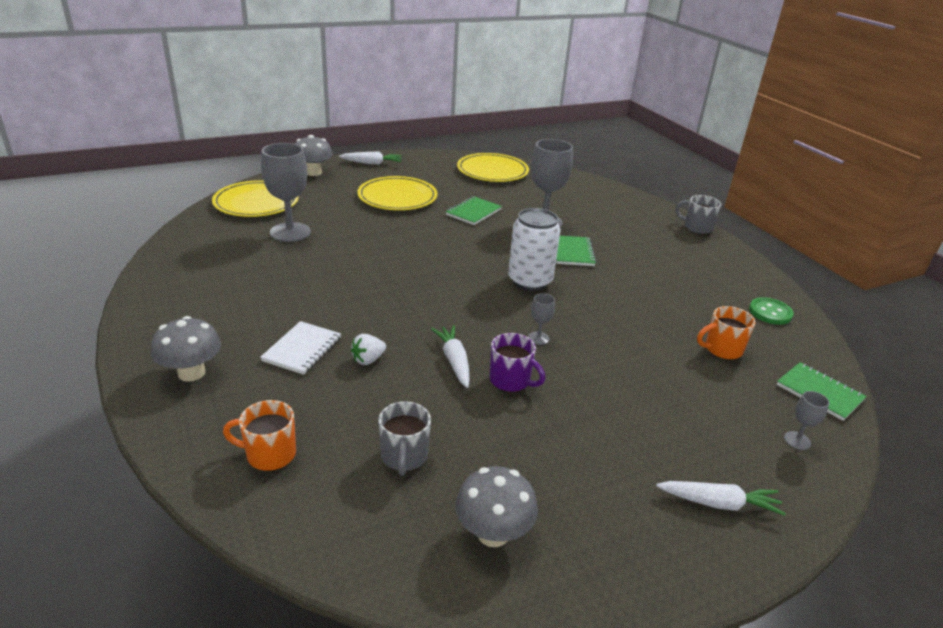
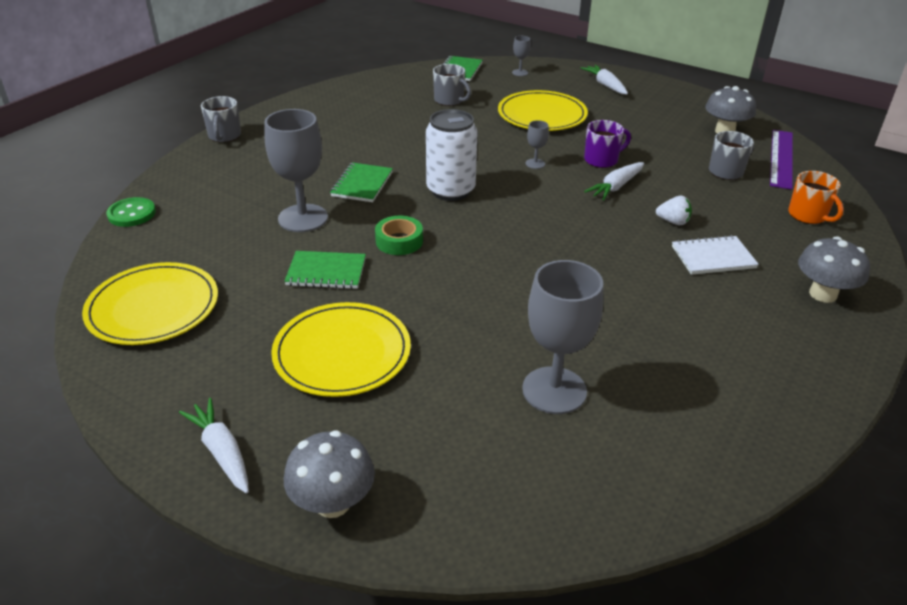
camera: 120 degrees left, 5 degrees up
(256, 202) = (517, 489): yellow plate -> yellow plate (542, 115)
(381, 535) = (781, 158): none -> purple ruler
(481, 241) = (399, 241): none -> green tape
(510, 380) = (602, 160): purple mug -> purple mug turned 60 degrees clockwise
(573, 252) = (362, 184): green notebook -> green notebook turned 45 degrees counterclockwise
(722, 349) = (449, 100): orange mug -> grey mug
(770, 312) = (369, 91): green button -> green button (131, 214)

